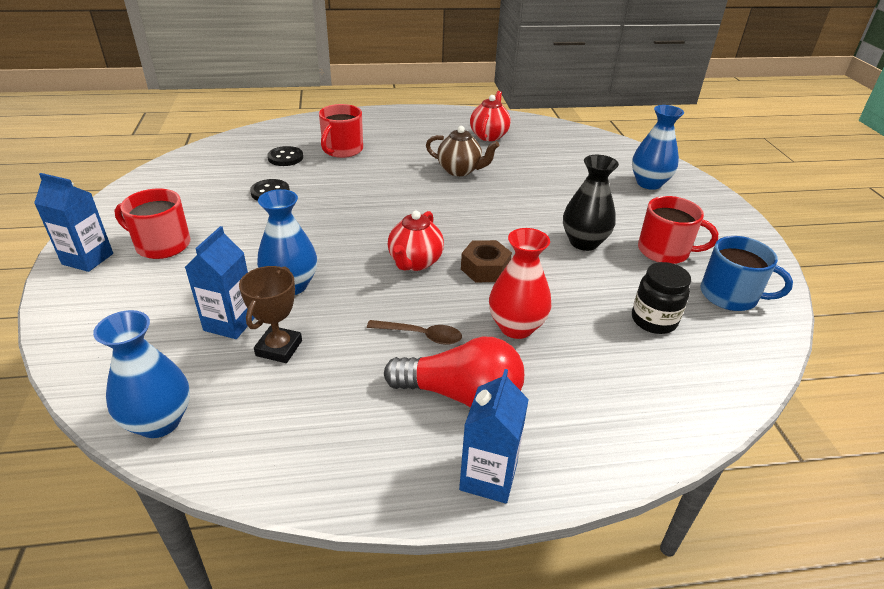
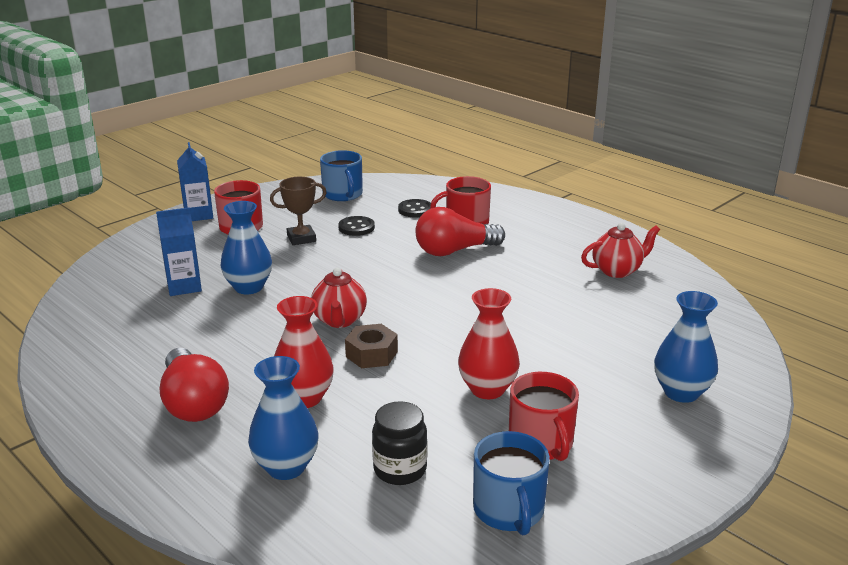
camera: 55 degrees right, 10 degrees down
(159, 421) = (74, 309): blue vase -> blue vase (286, 467)
(198, 173) = (343, 194): none -> blue mug
(279, 348) = (175, 314): brown trophy -> brown trophy (301, 238)
(377, 172) = (454, 251): none -> red light bulb
(415, 262) = (339, 320): red teapot -> red teapot turned 75 degrees counterclockwise
(421, 335) = (246, 360): brown spoon -> none
(460, 170) = (520, 283): brown teapot -> none
(488, 477) = (116, 446): blue carton -> none
(584, 242) = (487, 389): black vase -> red vase

